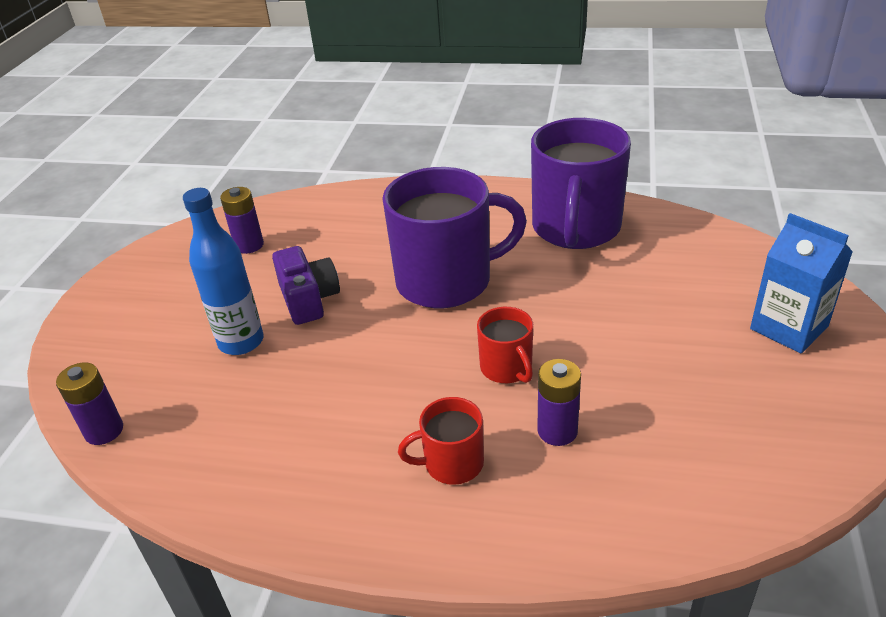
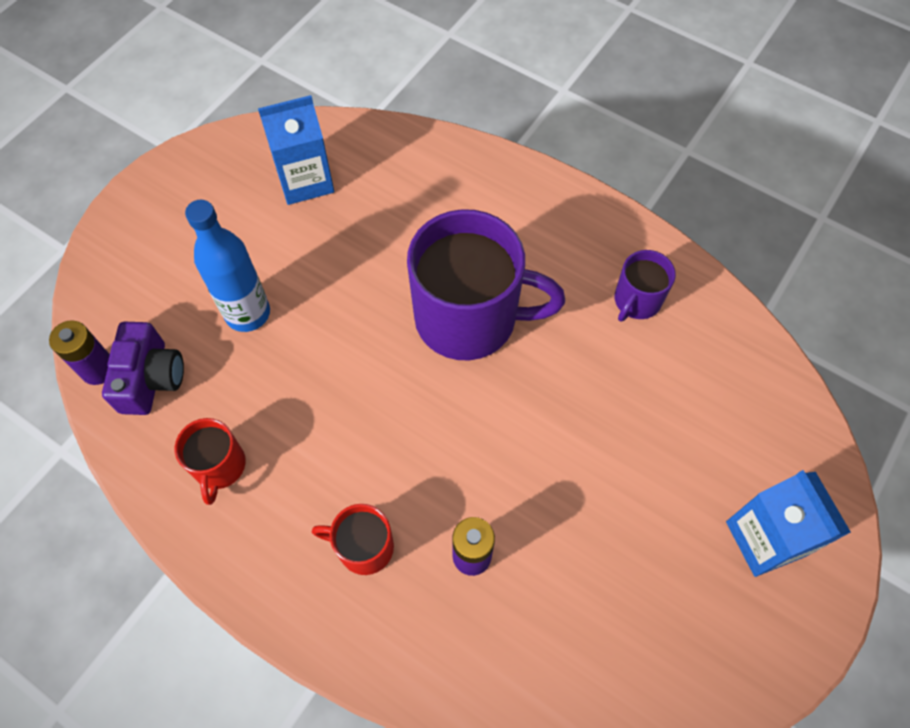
camera: 20 degrees right, 25 degrees up
(249, 245) = (305, 180): purple battery -> blue carton
(308, 299) = (329, 284): purple camera -> purple camera (151, 378)
(507, 368) = (467, 460): red mug -> red mug (219, 466)
(576, 228) = (636, 301): purple mug -> purple mug, size x0.48

